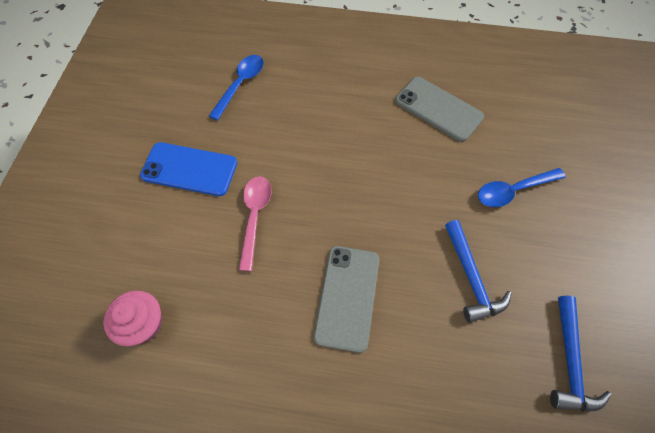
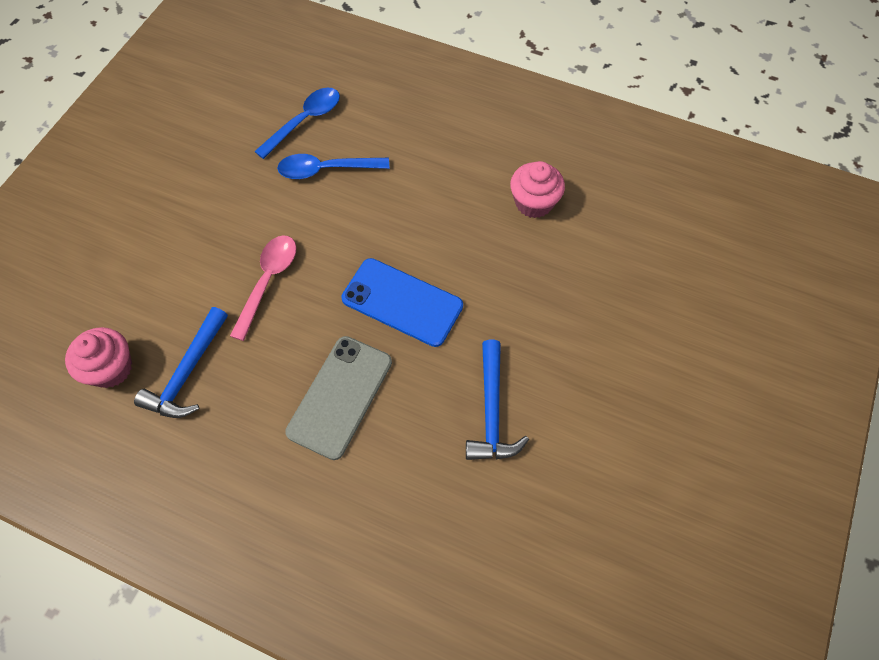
camera: 15 degrees right, 0 degrees up
(189, 169) = (213, 209): blue phone -> blue phone (402, 302)
(438, 109) = (534, 203): grey phone -> pink cupcake
(513, 190) = (586, 323): blue spoon -> blue spoon (326, 170)
(569, 361) = (569, 533): blue hammer -> blue hammer (187, 372)

